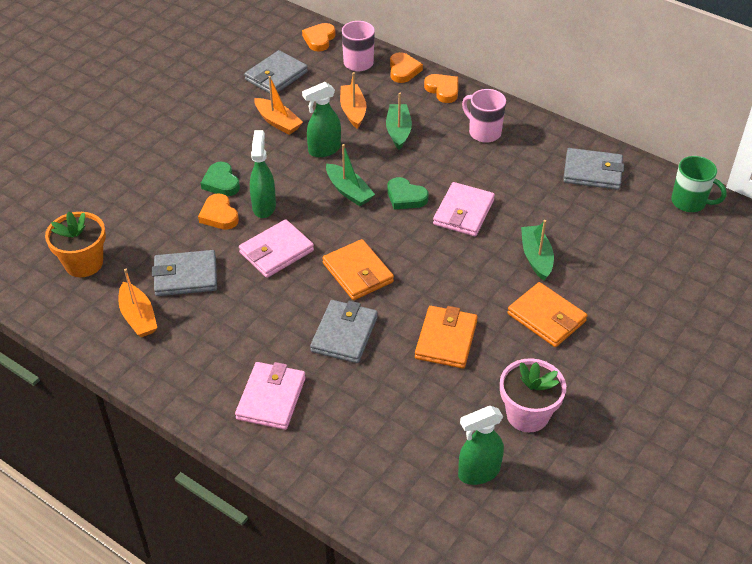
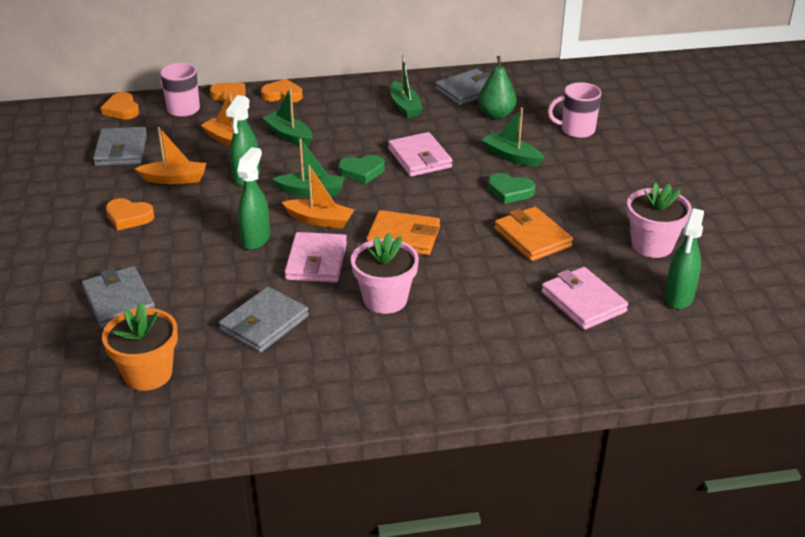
camera: 45 degrees left, 10 degrees down
(138, 317) = (268, 377): orange boat -> orange boat (319, 220)
(219, 215) = (225, 266): orange heart -> orange heart (129, 217)
(221, 182) = (189, 244): green heart -> green heart (510, 191)
(264, 206) = (256, 239): green spray bottle -> green spray bottle turned 60 degrees clockwise
(271, 398) = (471, 355): pink wallet -> pink wallet (583, 302)
(277, 314) = (385, 299): none -> pink flower pot
(344, 334) = (457, 279): grey wallet -> grey wallet (119, 301)
(484, 132) = (355, 105): pink mug -> pink mug (576, 130)
(519, 157) = (405, 106): none -> green boat
(546, 317) = (573, 185): orange wallet -> none
(582, 210) = (496, 115): none -> green pear
(689, 202) = (553, 77): green mug -> none

